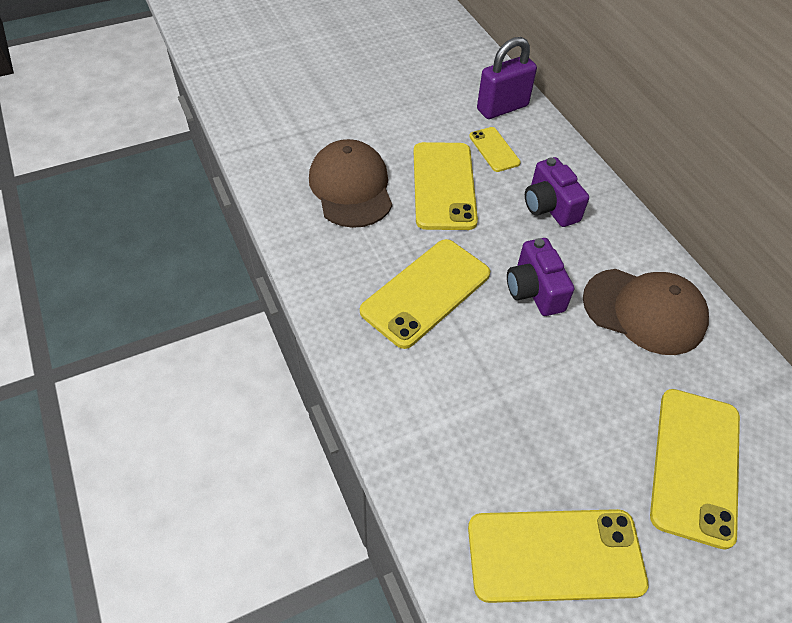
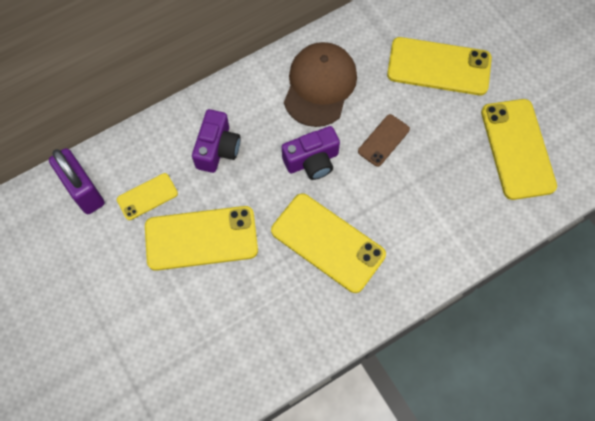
camera: 95 degrees left, 15 degrees up
(351, 187) = (213, 323): brown cap -> none
(550, 206) = (217, 149): purple camera -> purple camera turned 45 degrees counterclockwise
(565, 371) = (383, 140): none -> brown phone

